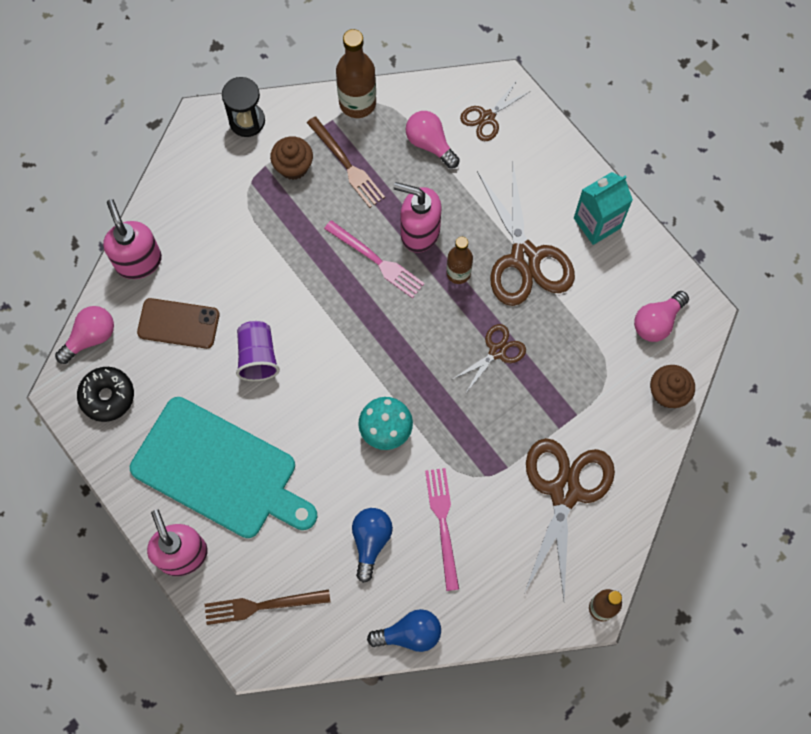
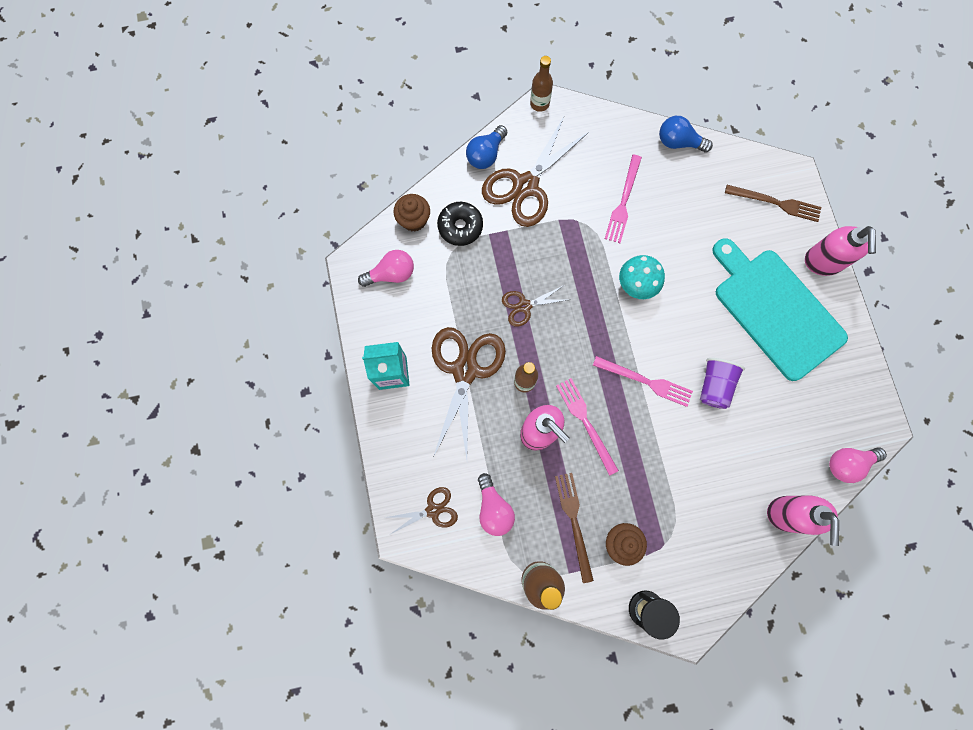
camera: 155 degrees left, 5 degrees up
(107, 396) = (847, 407): black donut -> black donut (460, 227)
(178, 323) = (770, 442): brown phone -> none
(332, 329) = (645, 381): none -> pink fork
(370, 541) = (681, 212): blue light bulb -> blue light bulb (486, 154)

